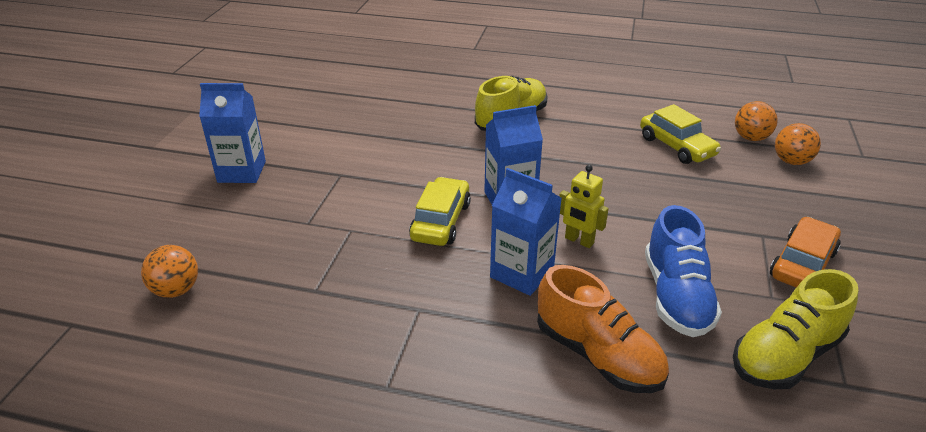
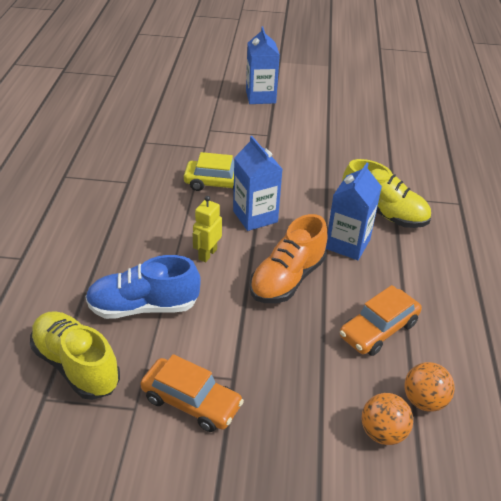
camera: 80 degrees right, 5 degrees up
(176, 290) = (142, 98): orange ball -> none
(522, 273) = (165, 224): blue carton -> blue carton (347, 244)
(598, 355) = (83, 260): orange shoe -> orange shoe (287, 279)
(676, 146) = (378, 329): yellow car -> orange car

